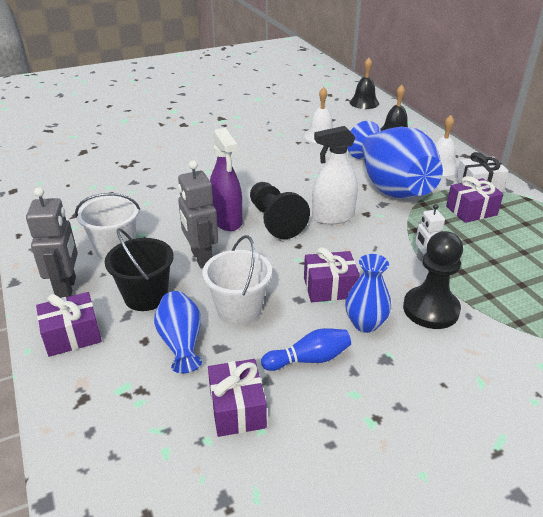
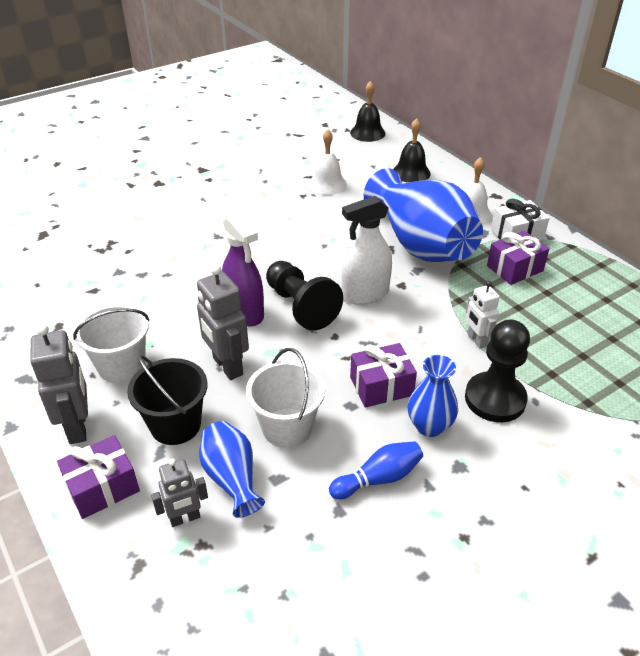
camera: 10 degrees left, 5 degrees up
(132, 368) = (185, 518): none -> grey robot
(237, 409) = (315, 550): purple gift -> none

